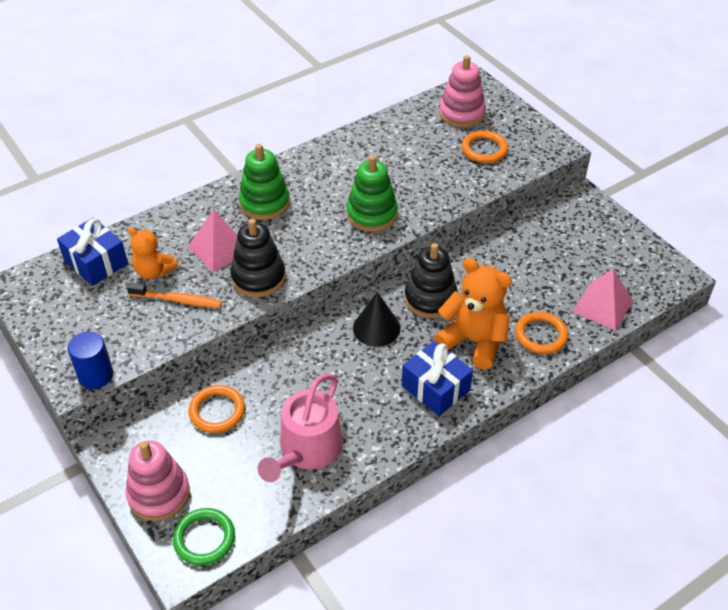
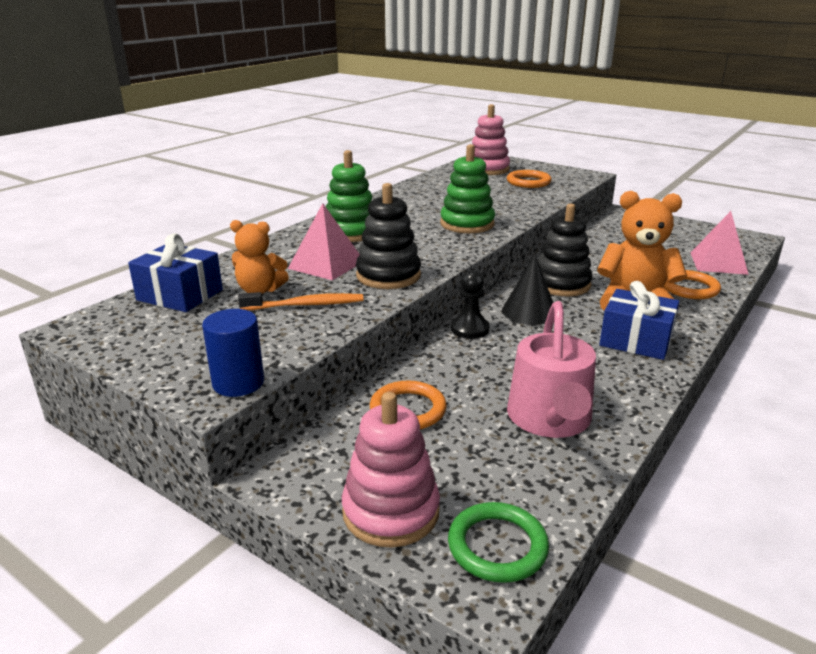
camera: 20 degrees left, 20 degrees down
(314, 337) = (470, 329): none -> black pawn

